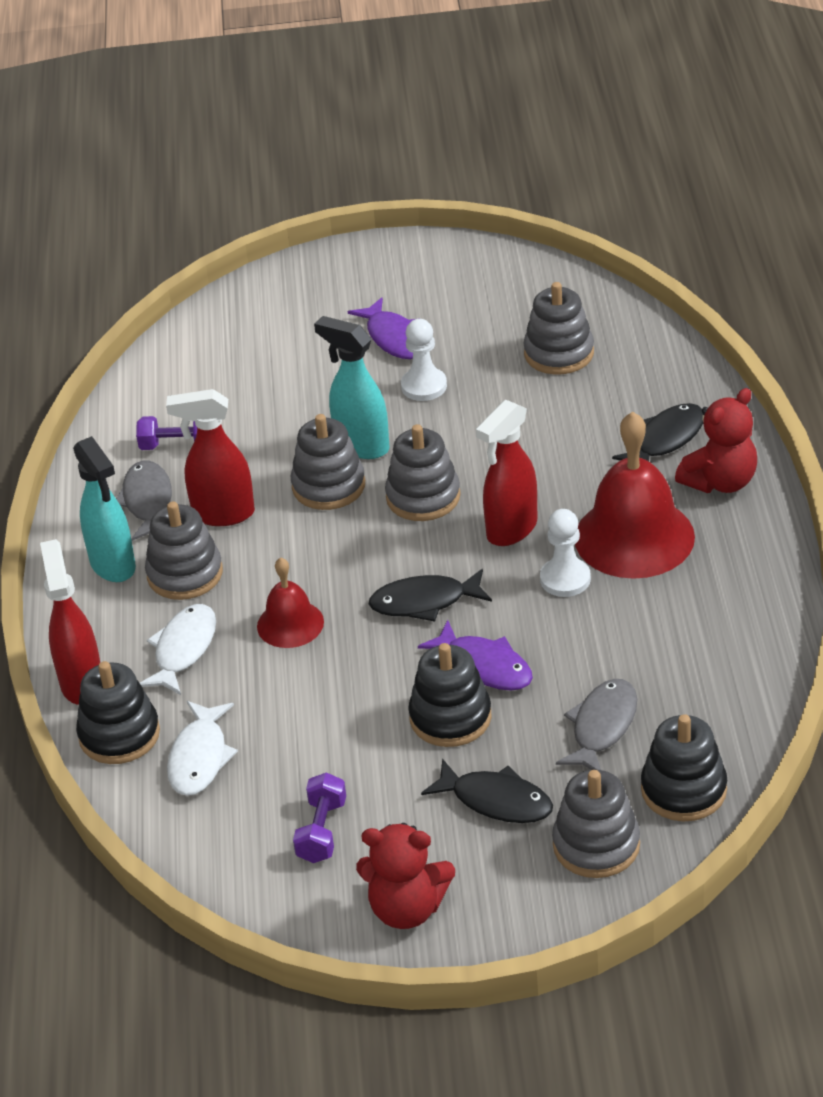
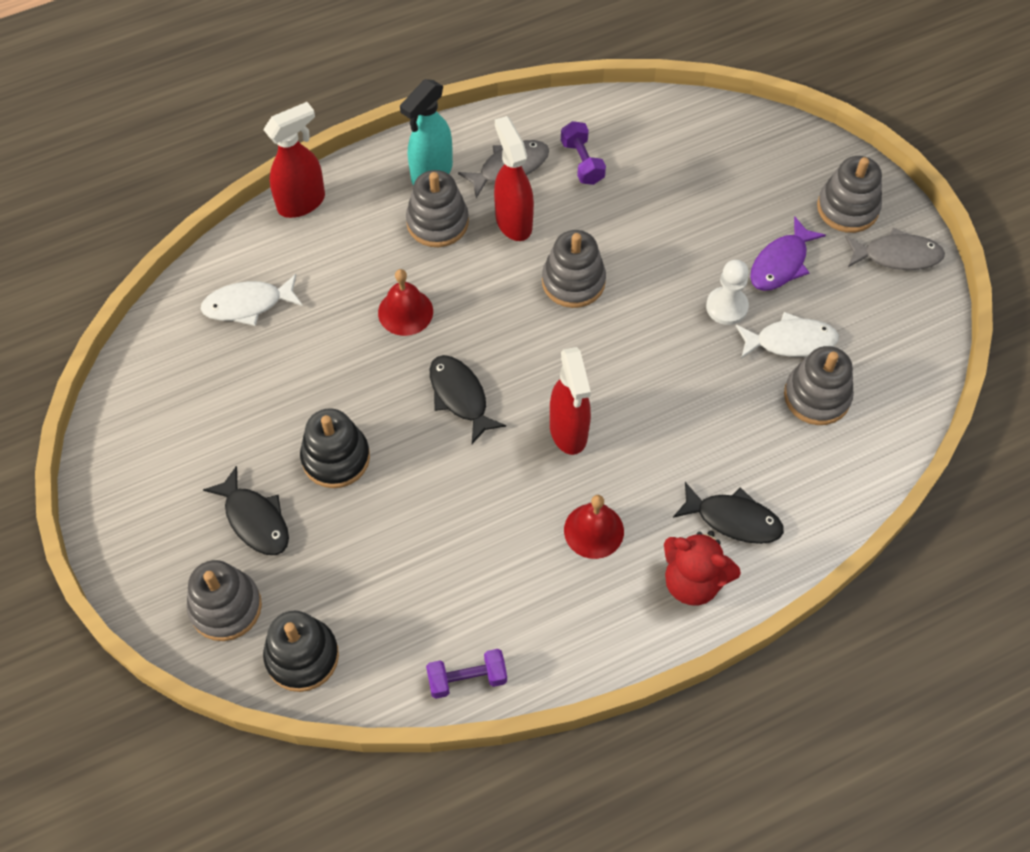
camera: 65 degrees right, 20 degrees up
(119, 735) = (257, 246): black stacking toy -> none
(183, 649) = (356, 252): white fish -> white fish (790, 341)
(322, 831) = (194, 410): purple dumbbell -> purple dumbbell (467, 679)
(361, 445) = (631, 287): turquoise spray bottle -> none
(407, 909) = (131, 493): red teddy bear -> none
(423, 497) = (585, 353): grey stacking toy -> grey stacking toy (847, 208)
(485, 666) = (400, 464): purple fish -> none
(496, 801) = (255, 520): black fish -> black fish turned 45 degrees counterclockwise
(511, 530) = (568, 432): red spray bottle -> red spray bottle turned 120 degrees counterclockwise
(565, 579) = (522, 492): white pawn -> none
(602, 727) = (356, 573): grey fish -> grey fish (897, 255)
(634, 537) = (593, 530): red bell -> red bell, size x0.55

